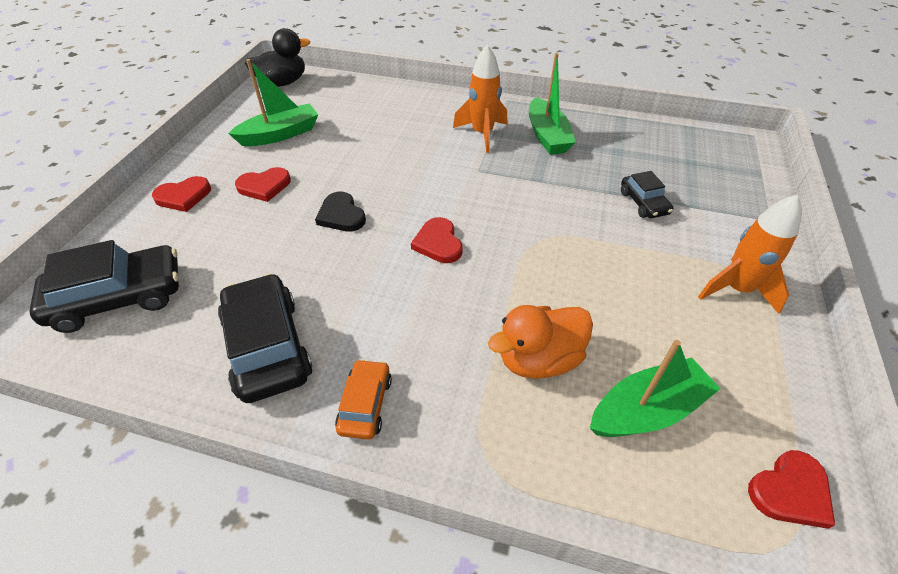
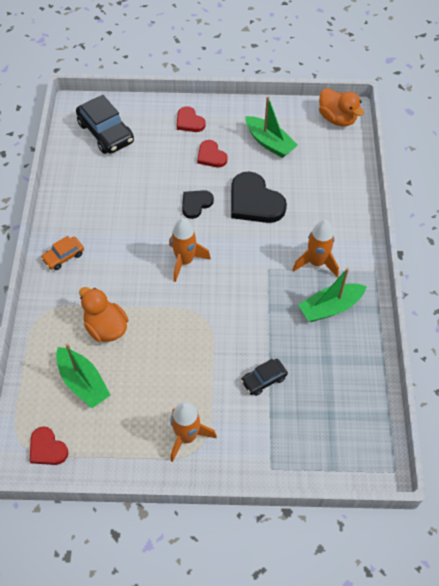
camera: 75 degrees right, 10 degrees up
(267, 347) = (89, 205): black car -> none
(282, 83) = (337, 118): black duck -> orange duck
(365, 404) = (63, 256): orange car -> orange car turned 150 degrees clockwise
(368, 162) = (254, 202): none -> black heart
(438, 243) = (185, 261): red heart -> orange rocket

